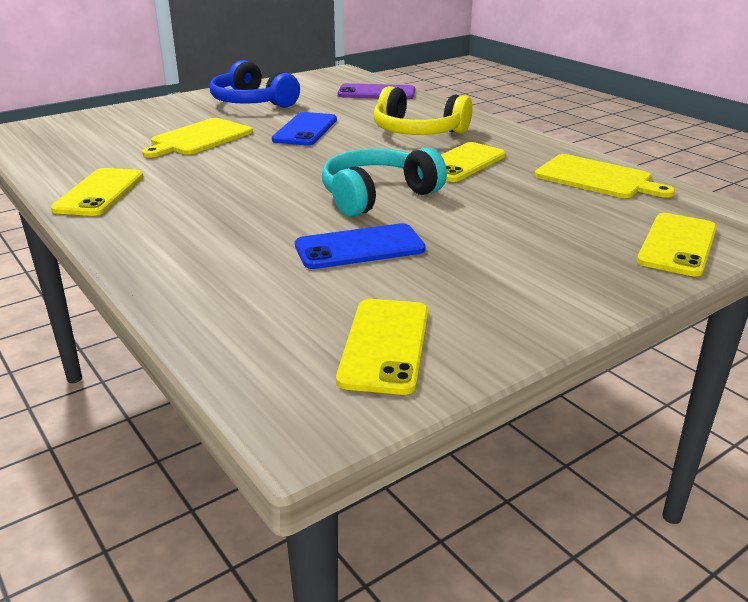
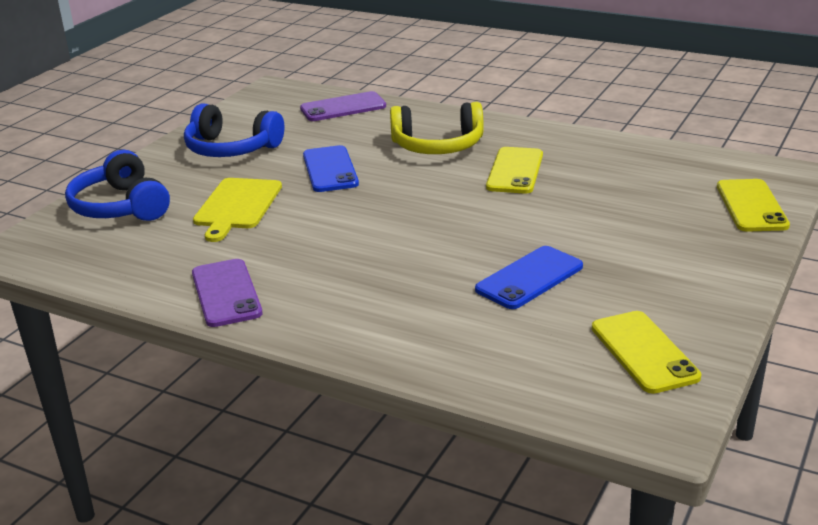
camera: 25 degrees left, 0 degrees up
(99, 193) = (226, 293): yellow phone -> purple phone
(120, 121) = (121, 207): none -> blue headphones
(377, 196) = (484, 225): turquoise headphones -> none
(596, 178) = (636, 158): yellow cutting board -> none

